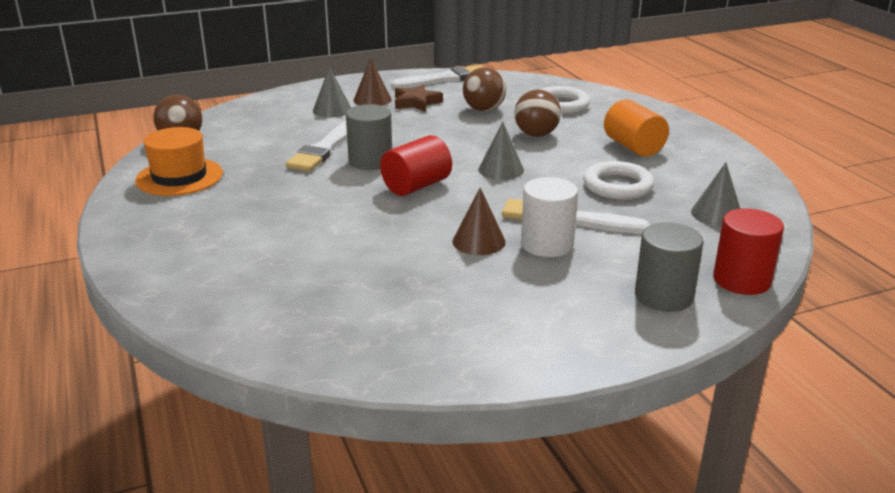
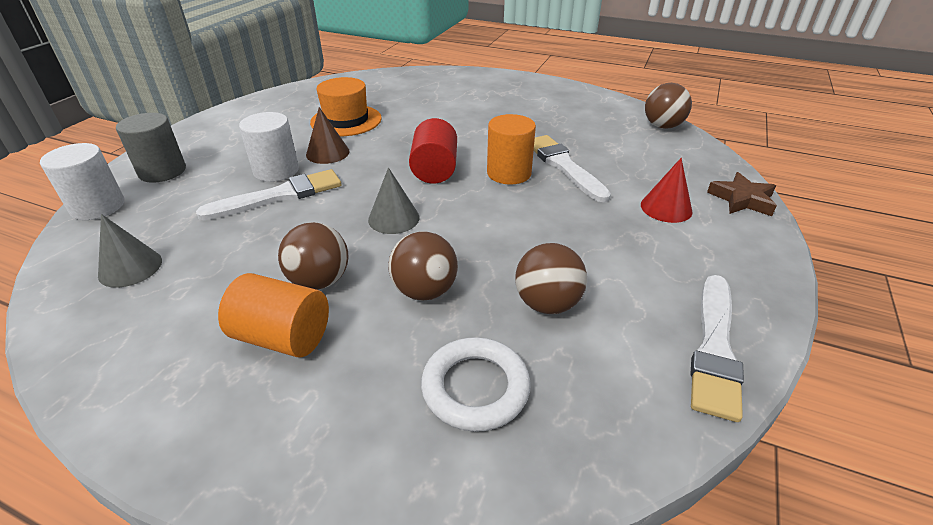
camera: 135 degrees right, 10 degrees up
(179, 177) = (585, 108): orange hat -> orange hat (346, 120)
(332, 110) = (666, 208): grey cone -> red cone
(370, 161) = (509, 173): grey cylinder -> orange cylinder
(372, 100) = (676, 244): brown cone -> none
(416, 102) = (631, 268): brown star -> brown star (742, 199)
(590, 159) = (319, 281): none -> brown ball
(617, 186) = (259, 255): white ring -> none
(741, 280) = (98, 206): red cylinder -> white cylinder

